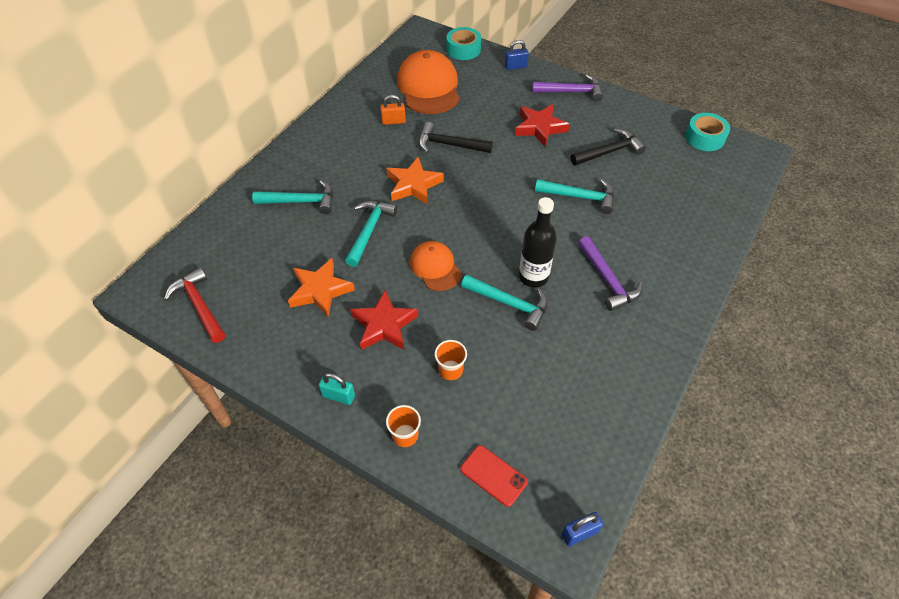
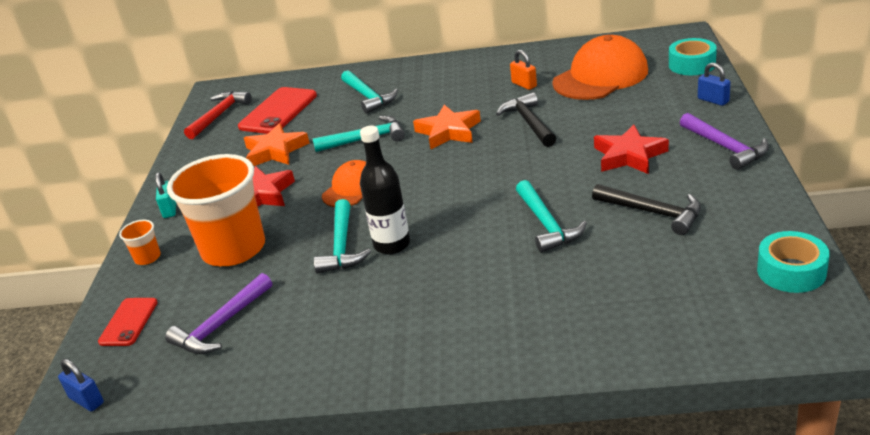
camera: 65 degrees right, 20 degrees down
(249, 263) = (278, 111): none -> red phone
(450, 370) = (234, 249): orange cup -> orange cup, size x2.42
(608, 280) = (433, 293): purple hammer -> purple hammer (221, 325)

